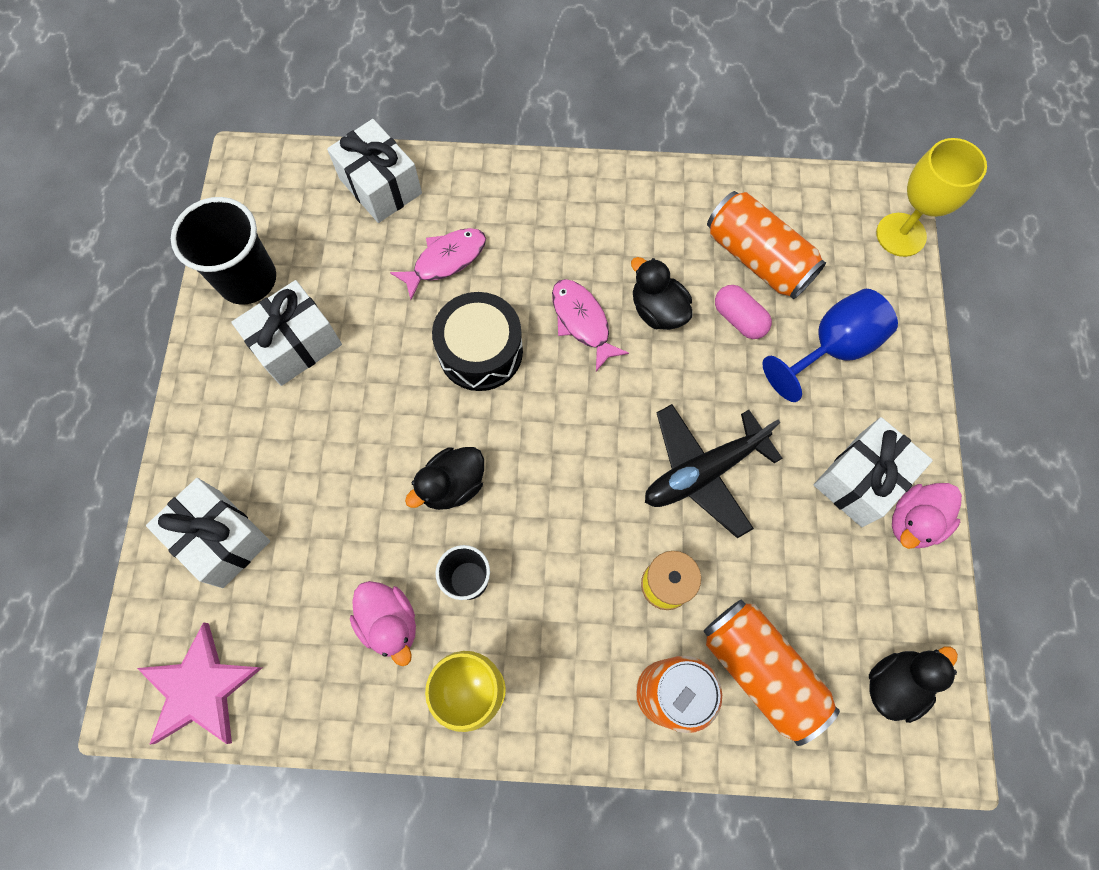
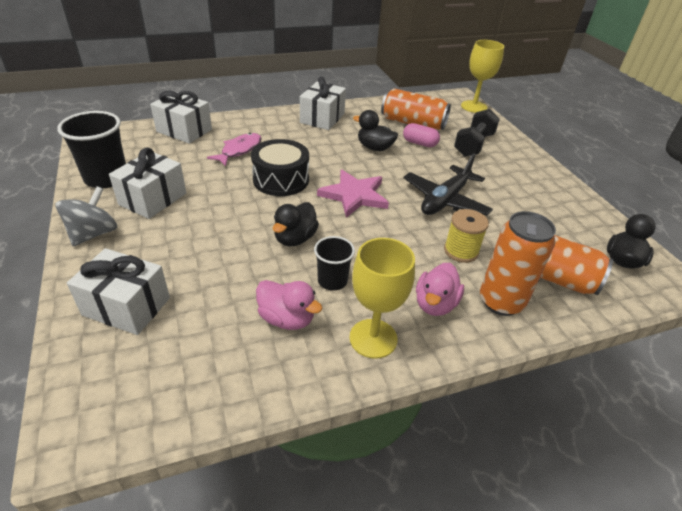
camera: 25 degrees left, 30 degrees down
(200, 688) = (137, 408): pink star -> pink star (354, 195)
(210, 395) = (93, 234): none -> grey spinning top
(582, 321) = (335, 158): pink fish -> none
(831, 348) = (473, 145): blue goblet -> black dumbbell
(860, 480) = (529, 185): white gift -> white gift (322, 118)
(914, 522) = (569, 195): pink duck -> pink duck (435, 304)

